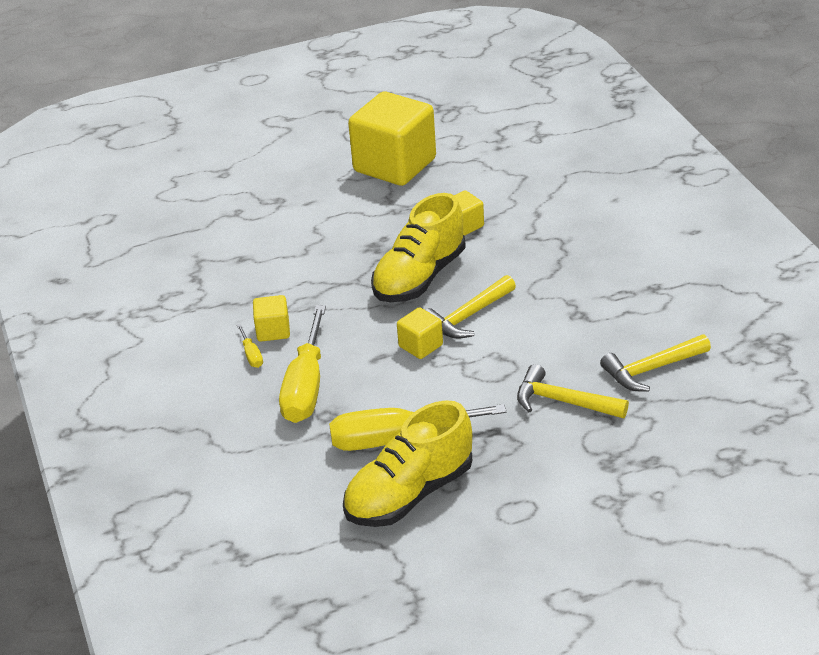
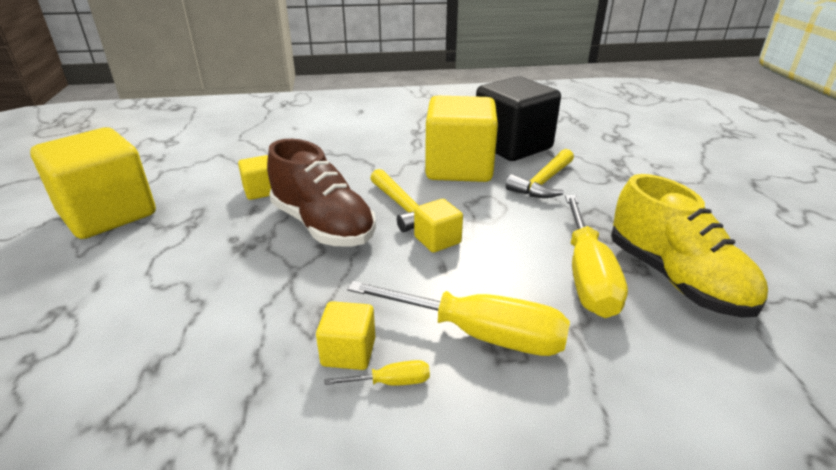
camera: 80 degrees left, 5 degrees down
(419, 277) = (323, 225): yellow shoe -> brown shoe
(570, 336) = (459, 168): none -> yellow cube
(651, 369) = (512, 146): yellow hammer -> black cube

